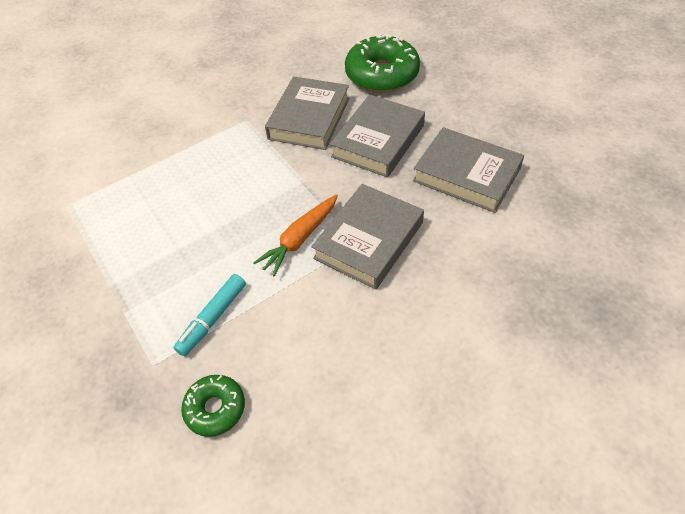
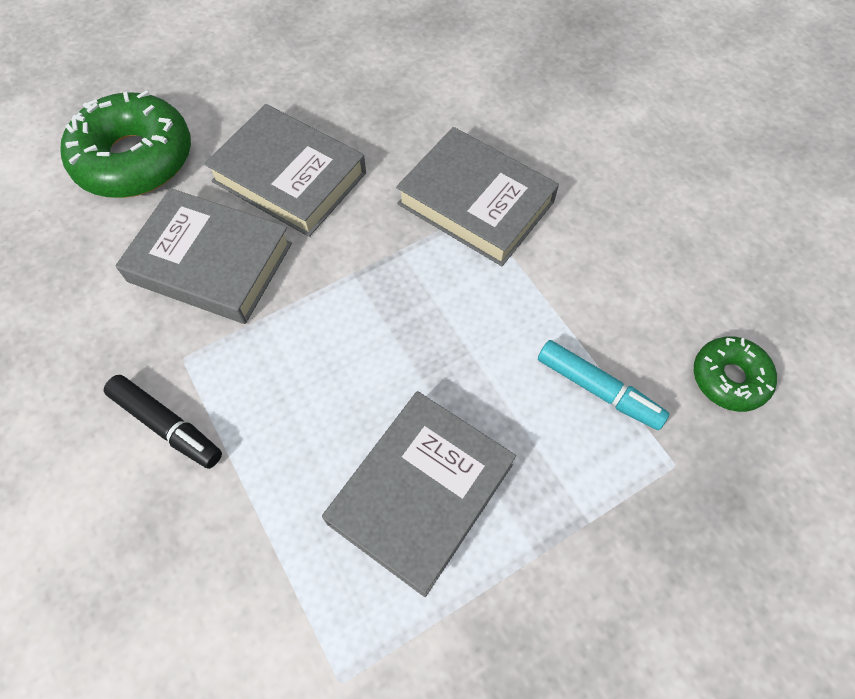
camera: 90 degrees left, 10 degrees up
(208, 121) = (167, 425): none -> black marker
(300, 239) = (466, 281): orange carrot -> none
(466, 175) = (377, 92): grey book -> grey book (420, 493)

